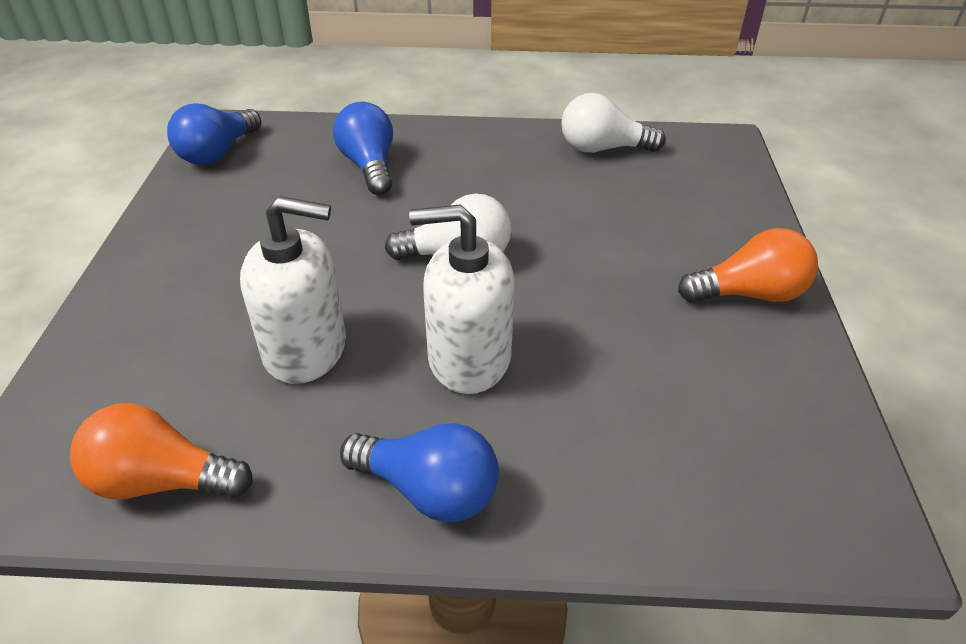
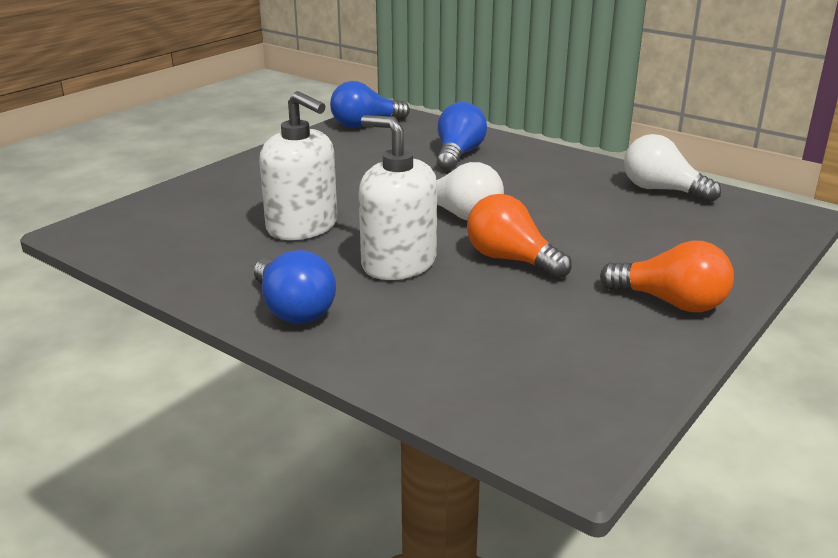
camera: 35 degrees right, 15 degrees down
(162, 480) = (159, 252): orange light bulb -> orange light bulb (511, 260)

